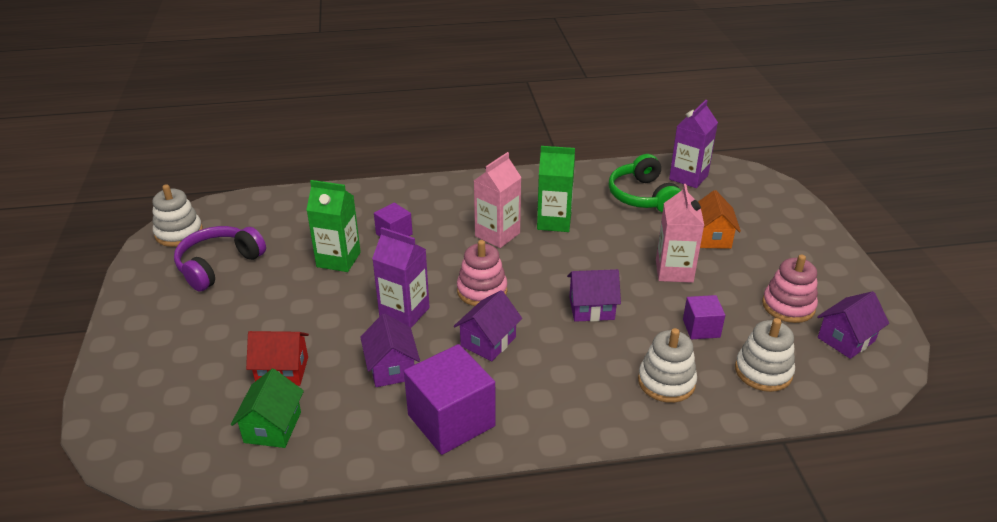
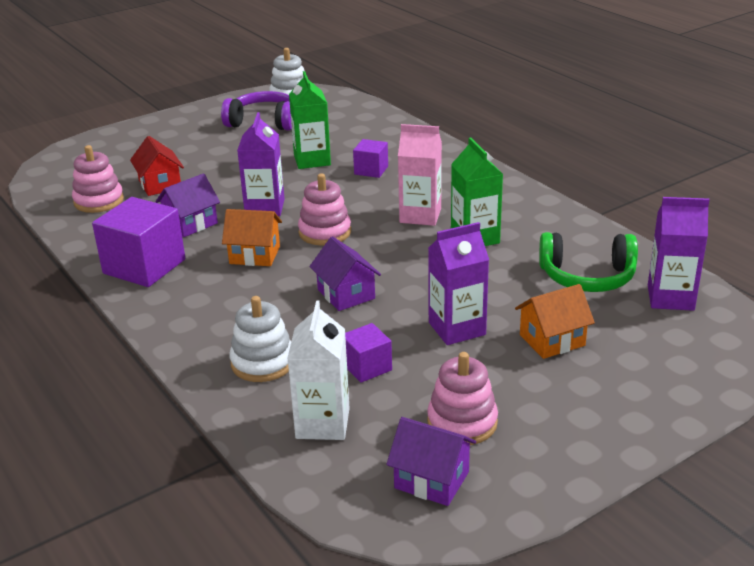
camera: 65 degrees right, 5 degrees down
(272, 427) = (99, 201): green house -> pink stacking toy
(488, 341) = (255, 255): purple house -> orange house
(643, 196) = (587, 277): green headphones -> green headphones turned 135 degrees counterclockwise
(674, 271) = (457, 328): pink carton -> purple carton
(763, 371) = (322, 423): white stacking toy -> white carton

